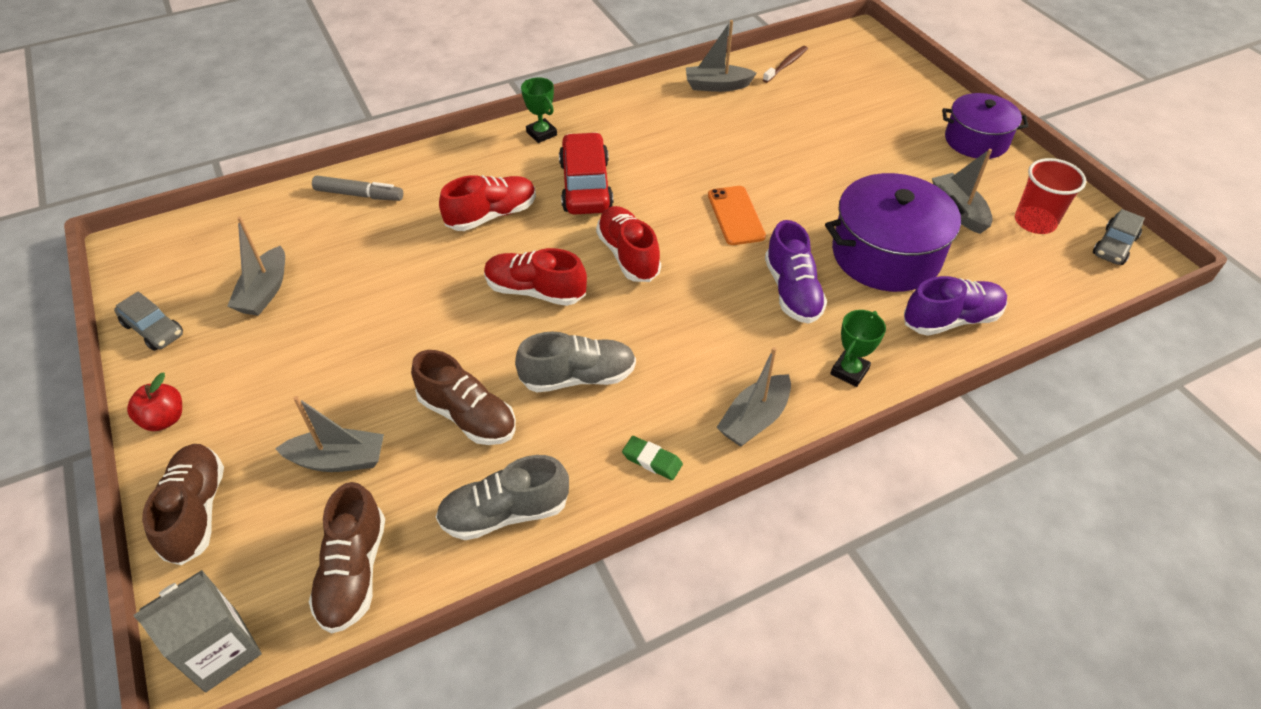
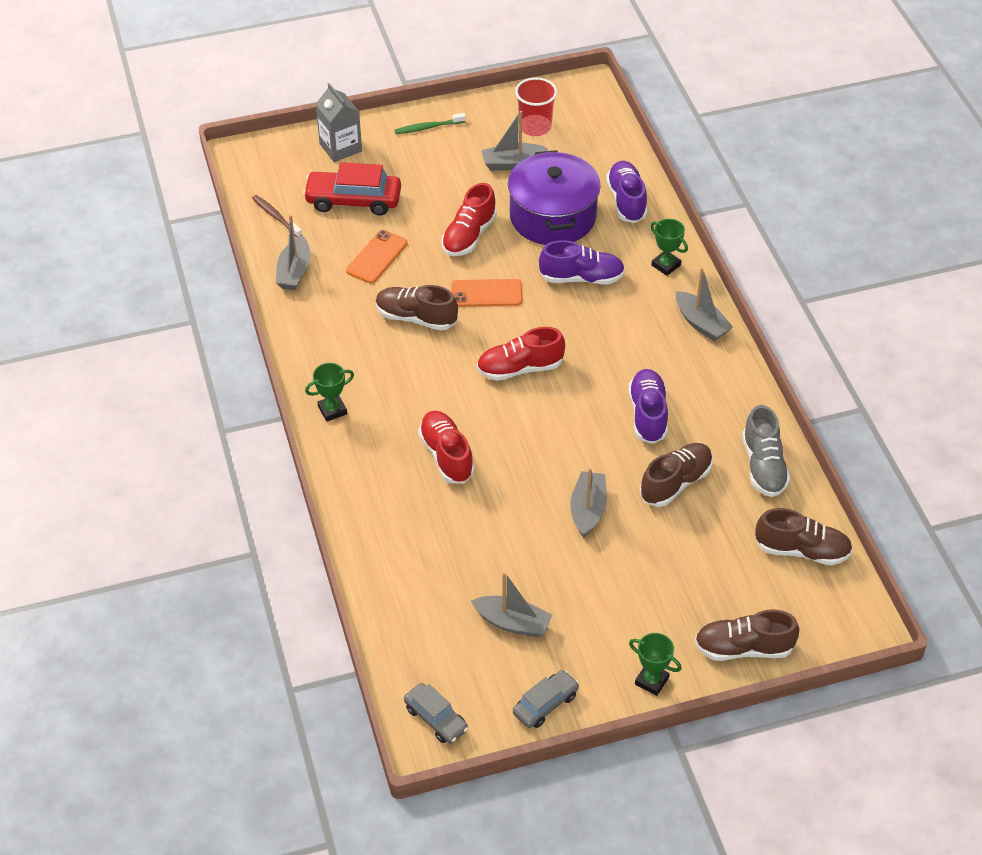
camera: 80 degrees left, 0 degrees up
(164, 419) = (651, 681): red apple -> green trophy
(222, 651) = (854, 620): grey carton -> grey carton (340, 147)
(338, 460) = (707, 562): grey boat -> grey boat (588, 510)
(359, 195) = (391, 555): grey marker -> none
(535, 291) = (550, 432): red shoe -> red shoe (469, 236)
(578, 377) = (648, 414): grey shoe -> purple shoe
(586, 186) = (421, 385): red car -> red car (353, 200)
(652, 460) = (729, 383): green eraser -> none
(681, 170) = (416, 318): none -> brown shoe
(758, 132) = (377, 257): none -> orange phone
(976, 140) = (428, 127): purple pot -> green toothbrush
(1114, 246) = (570, 96): grey car -> grey car (436, 719)

